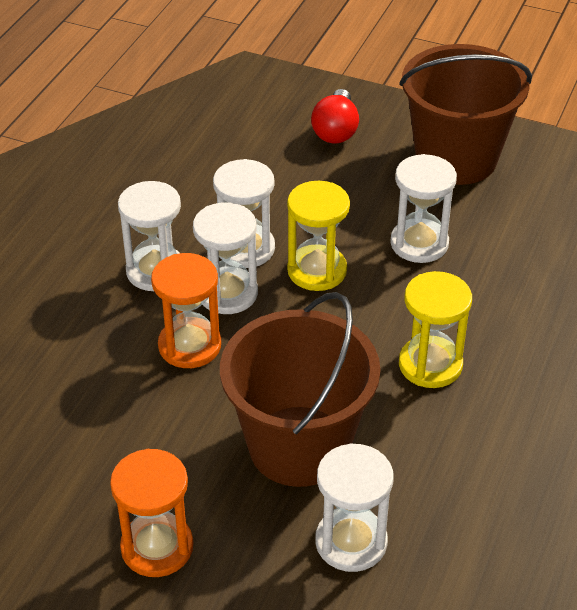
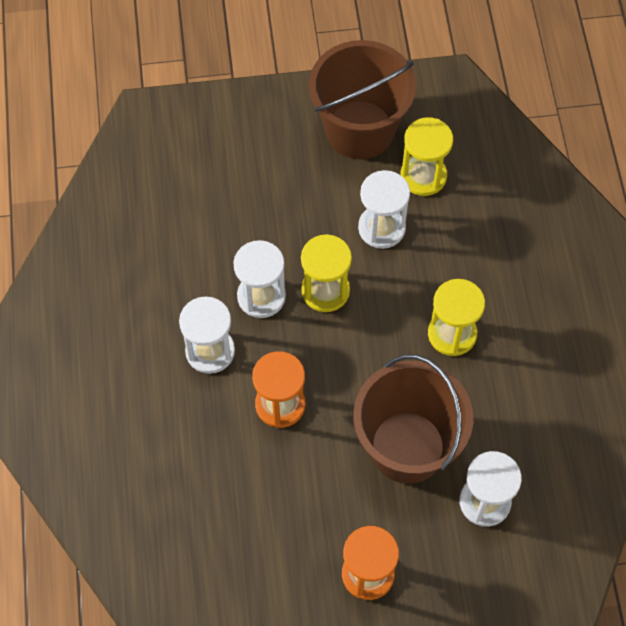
camera: 30 degrees left, 20 degrees up
(227, 293) = (275, 344): white hourglass -> none
(336, 130) = (253, 144): red light bulb -> none
(498, 219) = (423, 176): none -> yellow hourglass

